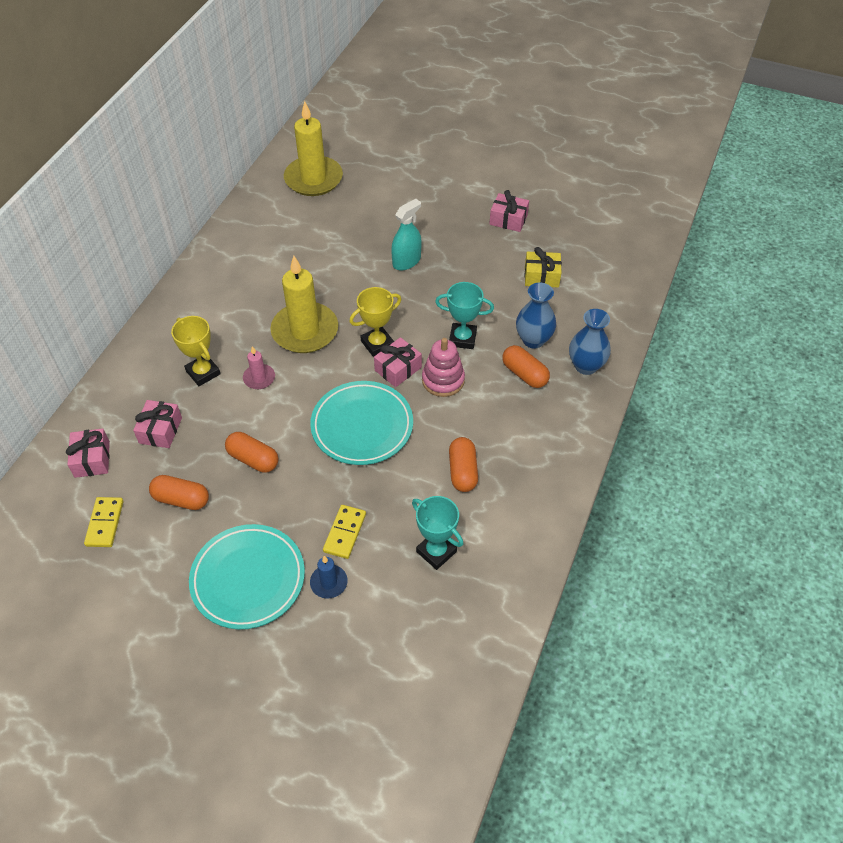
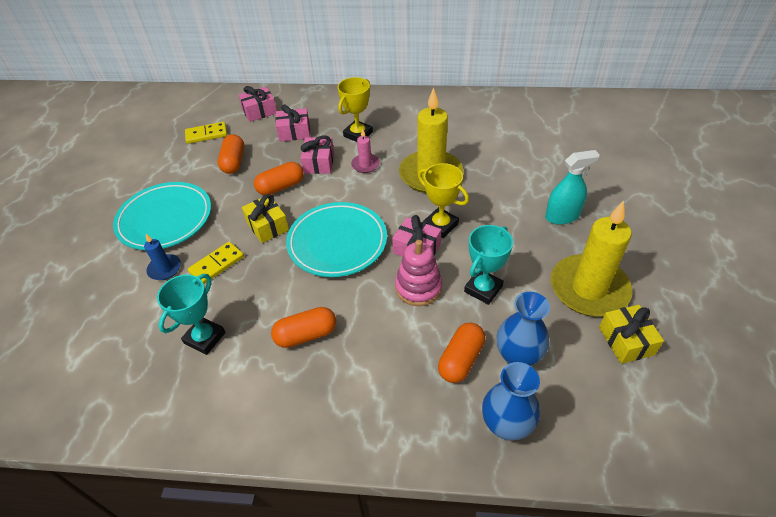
camera: 75 degrees right, 5 degrees down
(253, 459) = (281, 187): orange capsule -> orange capsule turned 45 degrees clockwise
(309, 480) = (267, 226): none -> yellow gift
(313, 179) = (619, 125): yellow candle -> yellow candle (588, 288)
(345, 533) = (217, 264): yellow domino -> yellow domino turned 45 degrees counterclockwise
(406, 261) = (562, 216): turquoise spray bottle -> turquoise spray bottle turned 45 degrees counterclockwise
(462, 338) = (483, 289): turquoise trophy -> turquoise trophy turned 45 degrees clockwise
(508, 219) = (695, 284): pink gift -> pink gift (319, 163)

